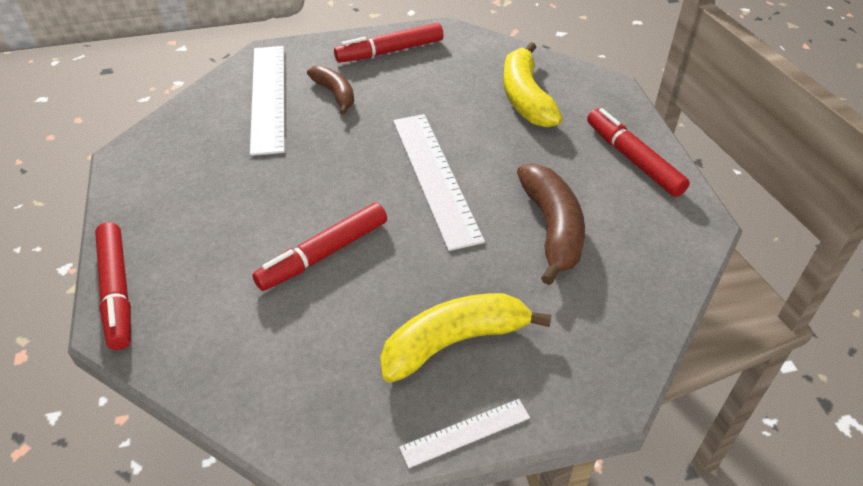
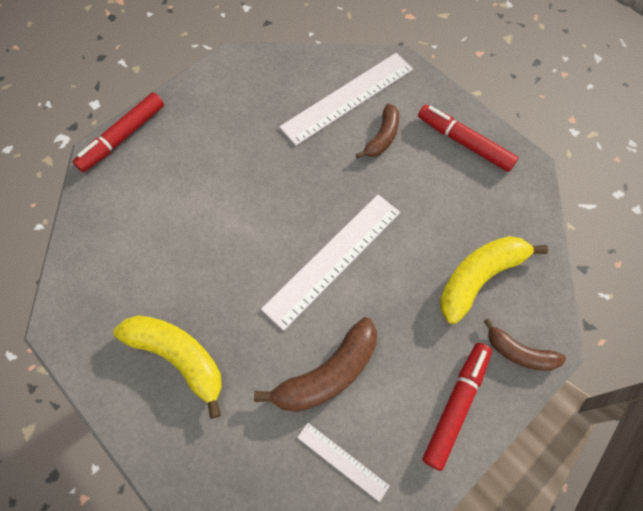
camera: 60 degrees right, 20 degrees up
(323, 254) = (213, 230): red marker -> none
(465, 432) = (109, 402): white ruler -> white ruler (342, 461)
(608, 105) = (519, 352): none -> brown banana

